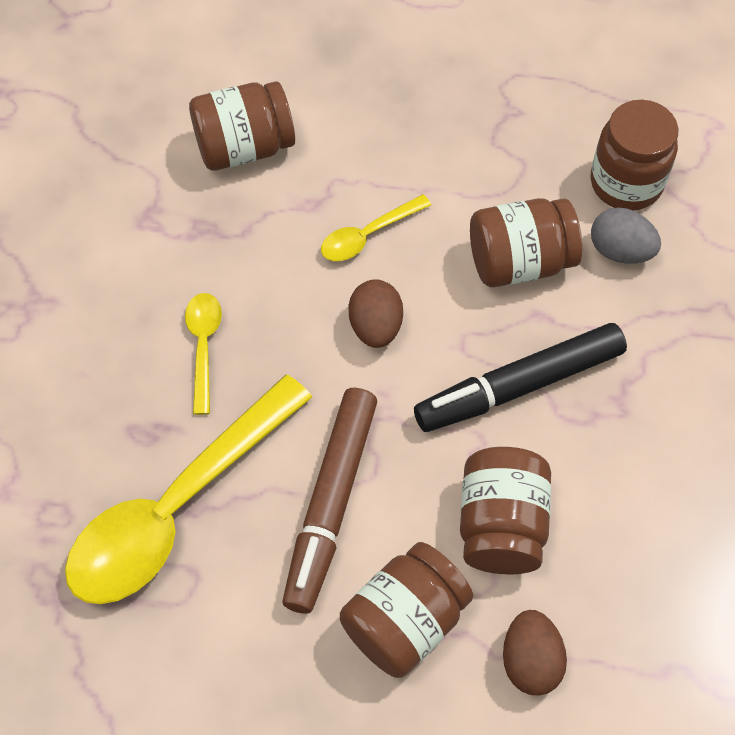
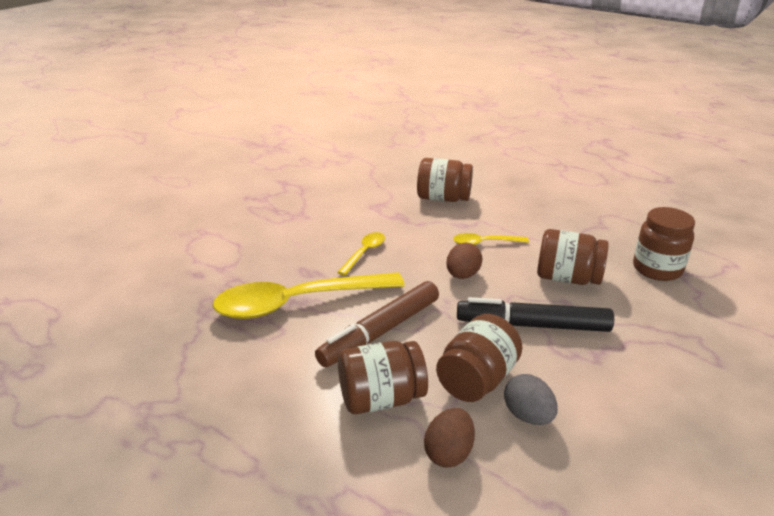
camera: 30 degrees right, 30 degrees down
(620, 251) = (636, 293): grey egg -> grey egg (528, 416)

